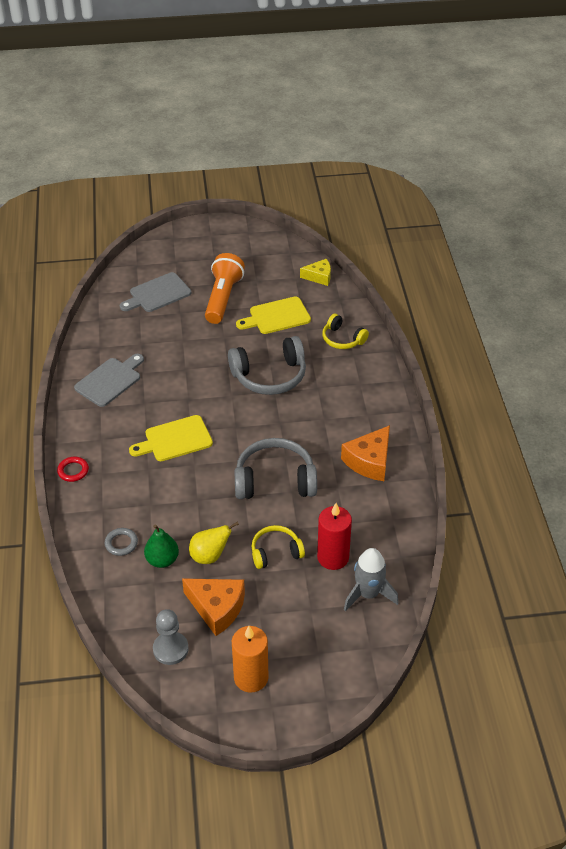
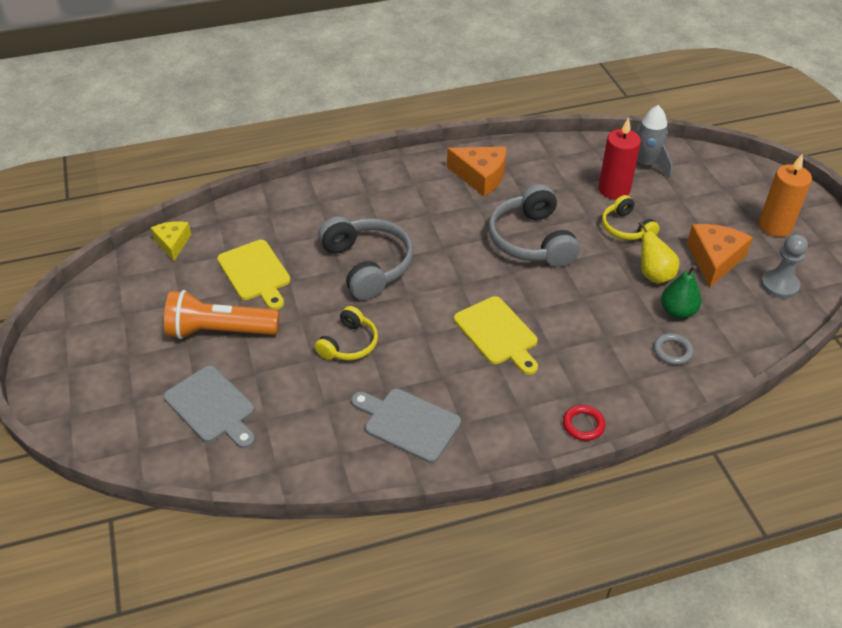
camera: 100 degrees left, 0 degrees up
(342, 339) = (293, 212): yellow headphones -> yellow headphones (349, 344)

